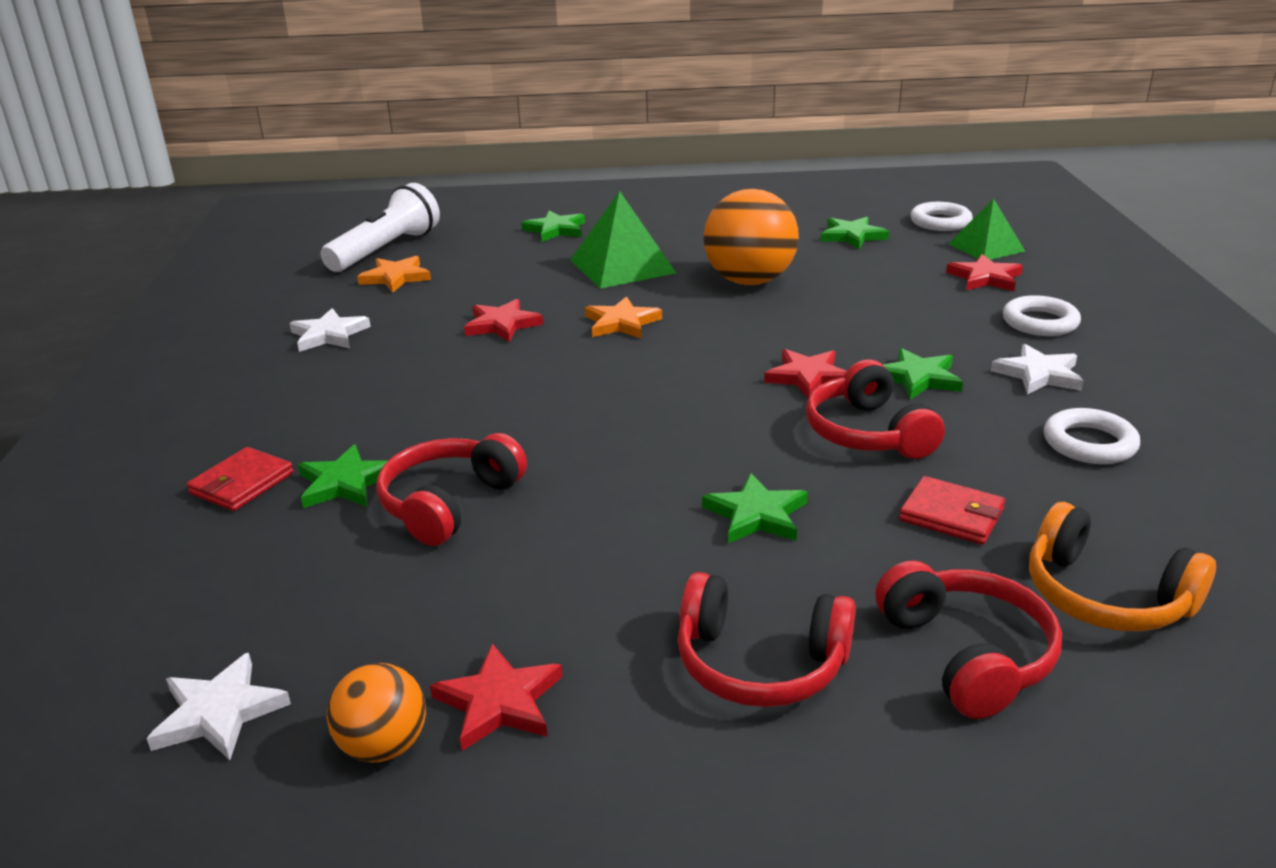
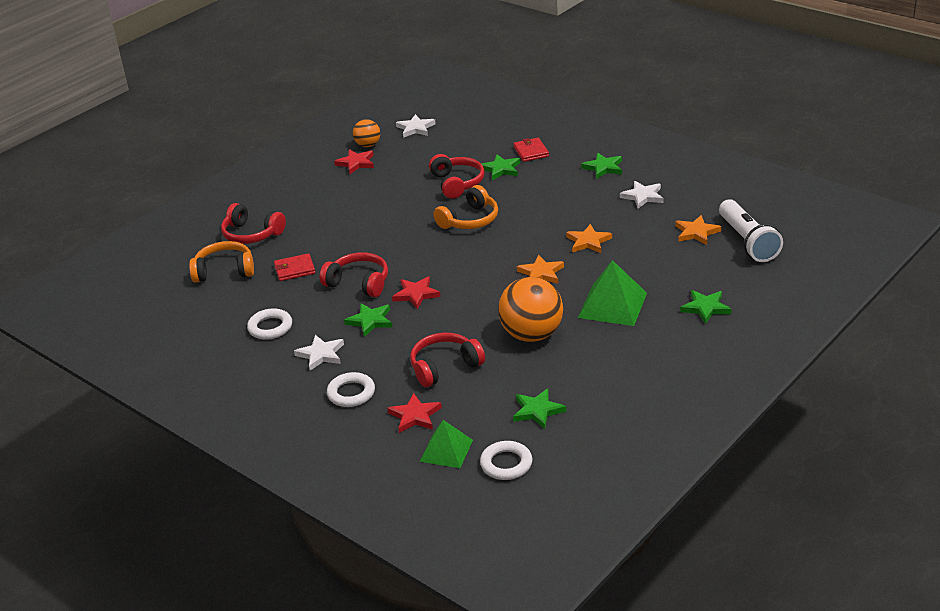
camera: 135 degrees right, 5 degrees up
(502, 325) = (588, 241): red star -> orange star
(560, 430) = (469, 220): none -> orange headphones
(756, 515) = (357, 234): green star -> green star (603, 168)
(760, 663) = (304, 203): red headphones -> red headphones (444, 367)

